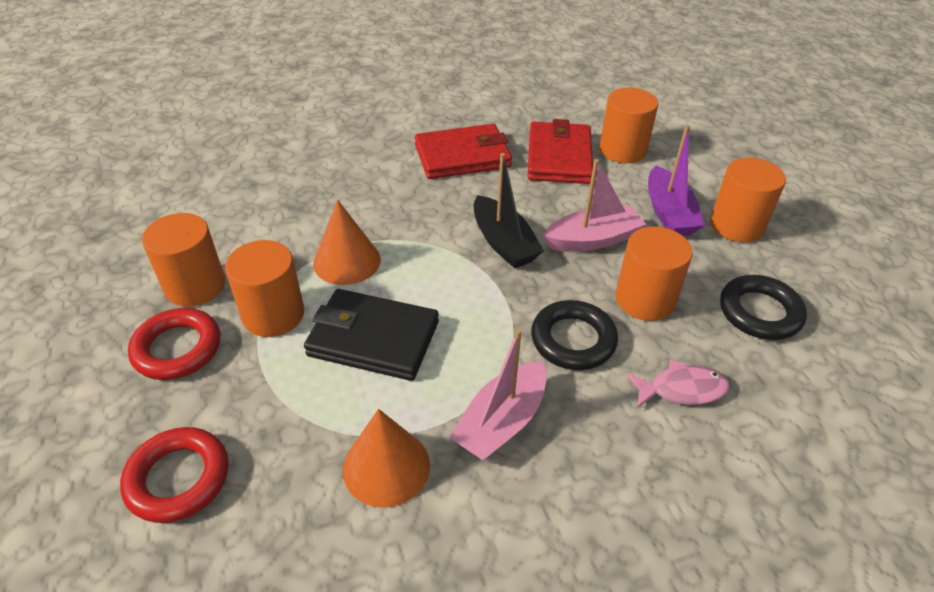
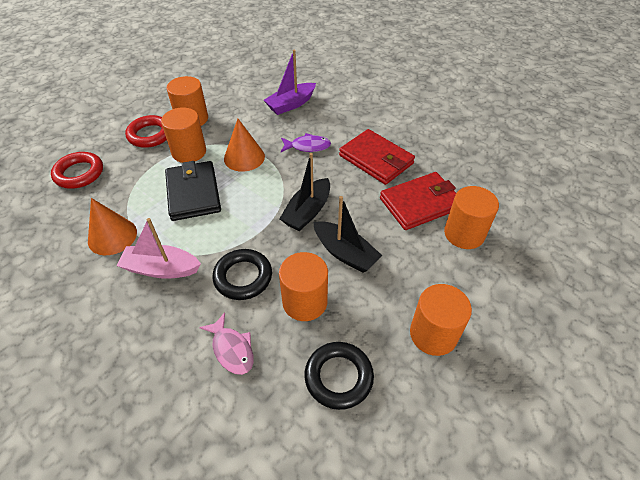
camera: 60 degrees right, 5 degrees up
(385, 197) = (308, 146): none -> purple fish
(593, 240) = (345, 253): pink boat -> black boat
(668, 213) = (410, 286): purple boat -> purple boat (291, 104)

